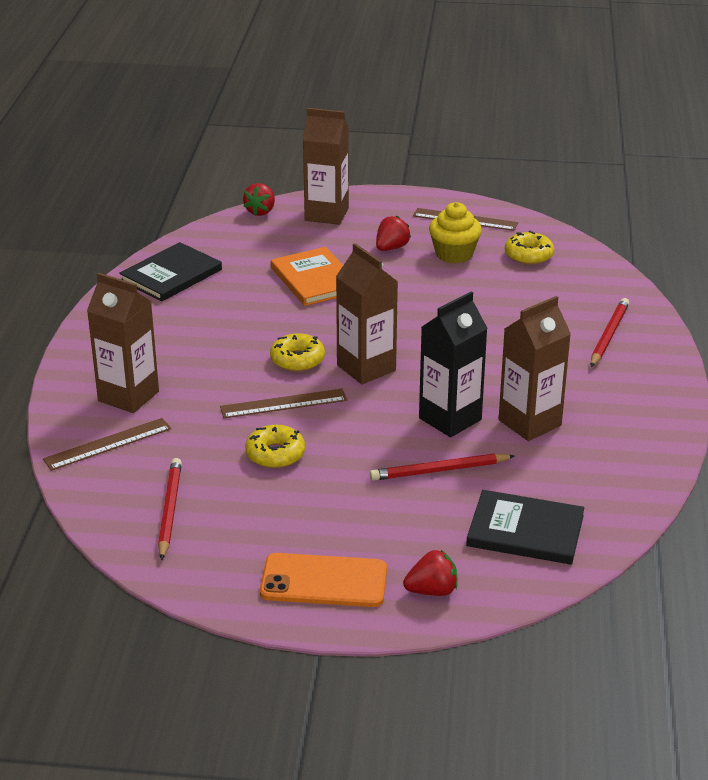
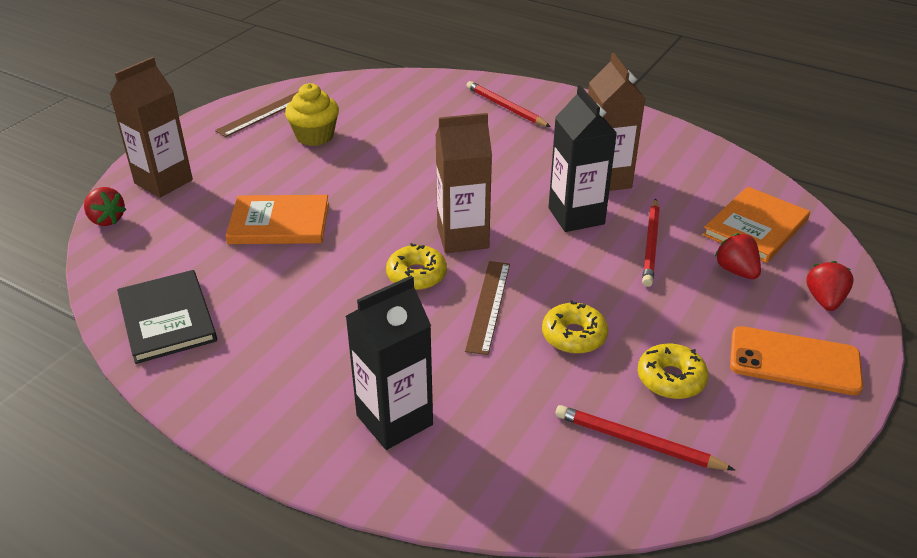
camera: 65 degrees left, 5 degrees up
(108, 444) = (482, 463): brown ruler -> none
(128, 396) = (394, 420): brown carton -> black carton
(323, 581) = (794, 361): orange phone -> orange phone turned 75 degrees clockwise
(391, 248) = (268, 164): red strawberry -> red strawberry (736, 271)
(525, 531) = (755, 227): black book -> orange book
(528, 255) = (354, 103): yellow donut -> yellow donut (671, 379)

